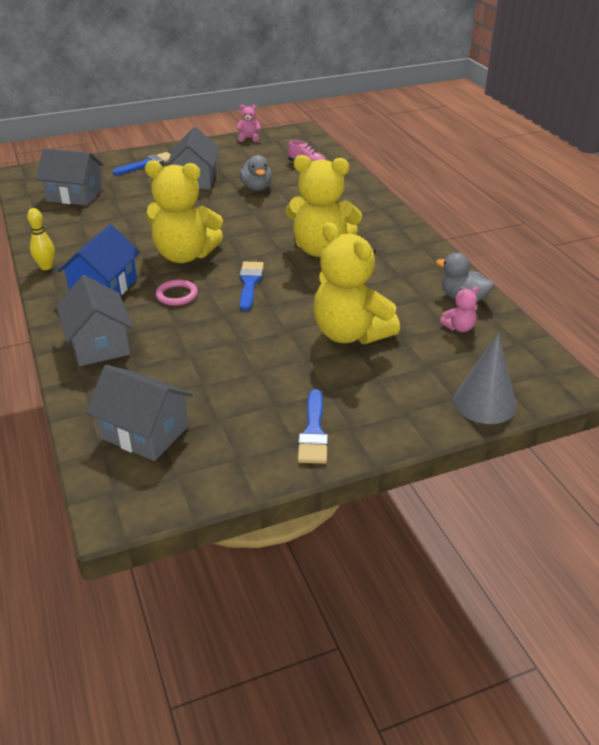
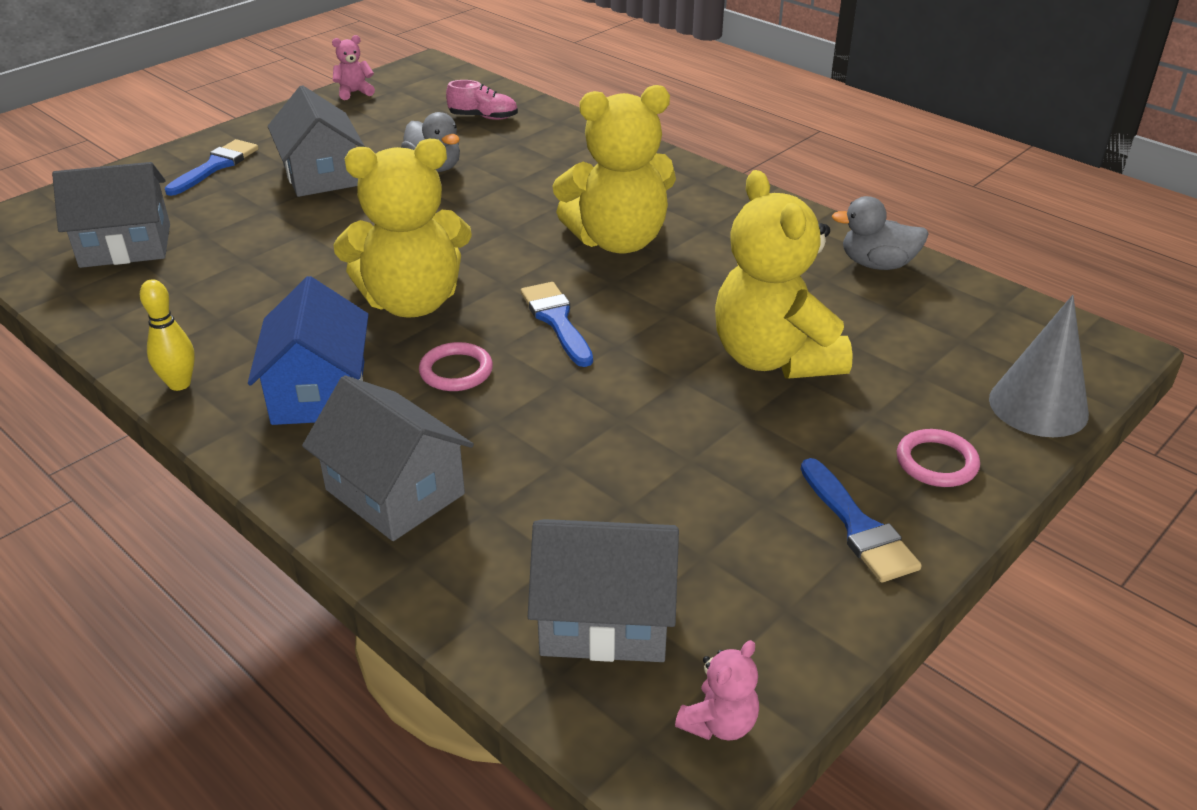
camera: 25 degrees left, 0 degrees up
(350, 334) = (774, 358): yellow teddy bear -> yellow teddy bear turned 45 degrees clockwise
(391, 414) = (936, 462): none -> pink ring
(459, 327) = (909, 307): pink teddy bear -> pink teddy bear (719, 723)

